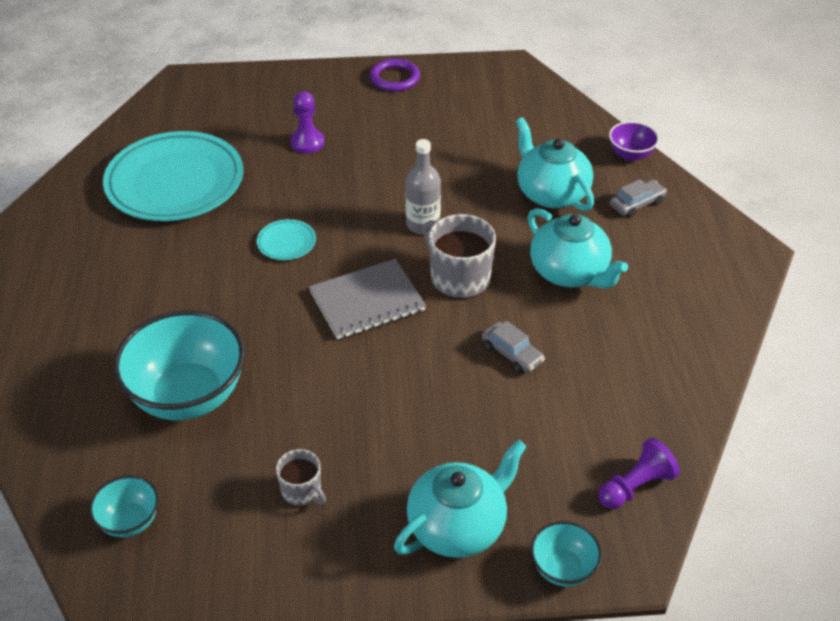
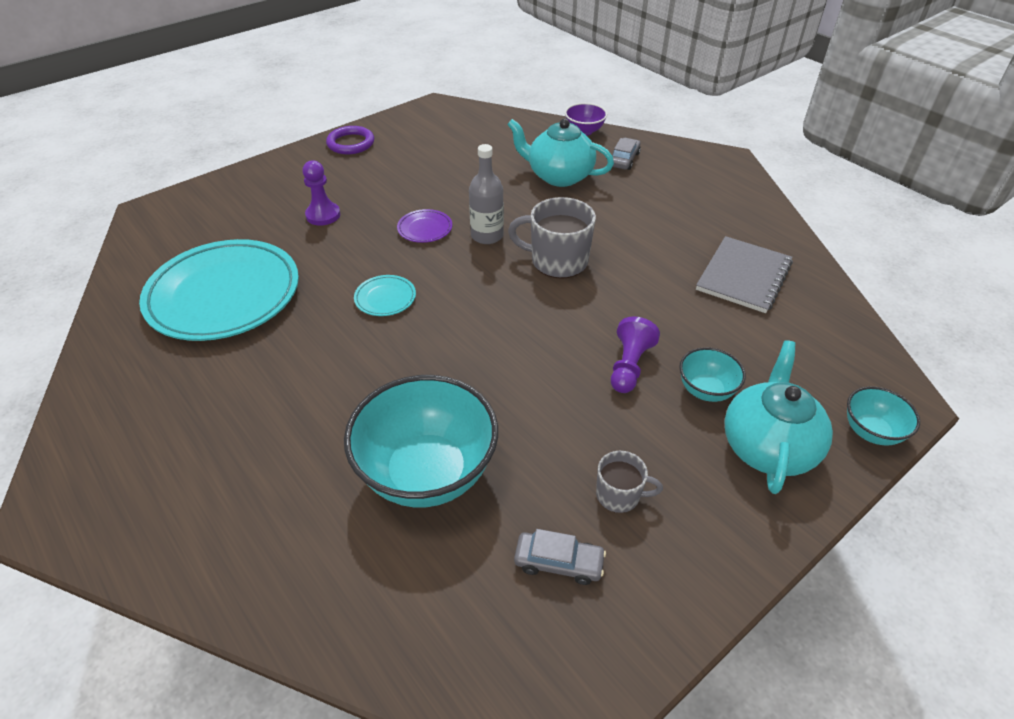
camera: 35 degrees left, 0 degrees up
(130, 521) = (491, 629): turquoise bowl -> turquoise bowl (706, 390)
(367, 301) = (505, 312): grey notebook -> grey notebook (744, 276)
(377, 193) = (425, 229): none -> purple plate
(512, 353) = (657, 296): grey car -> grey car (558, 562)
(570, 273) = (632, 222): turquoise teapot -> none
(636, 486) = (843, 343): purple pawn -> purple pawn (629, 366)

